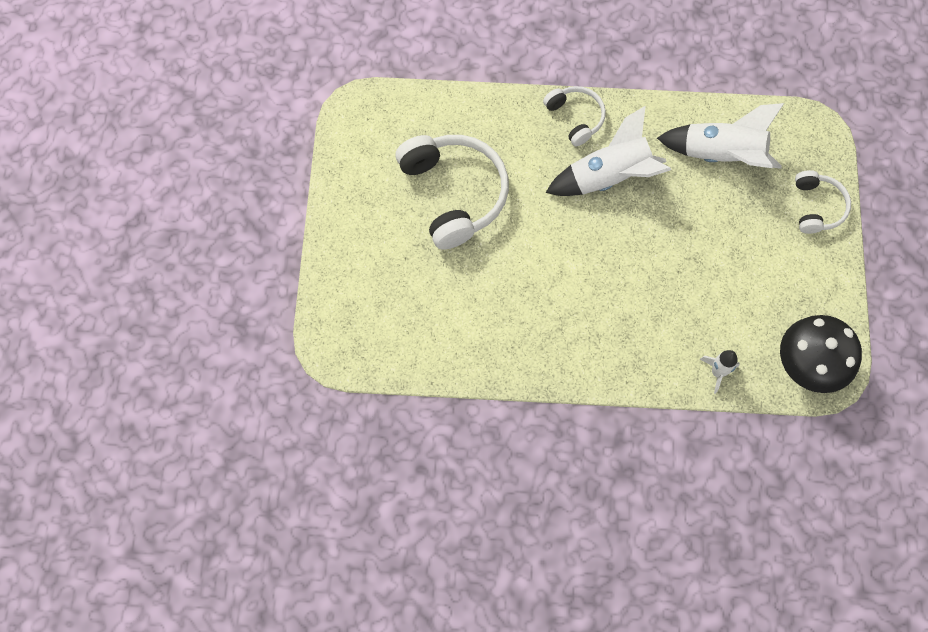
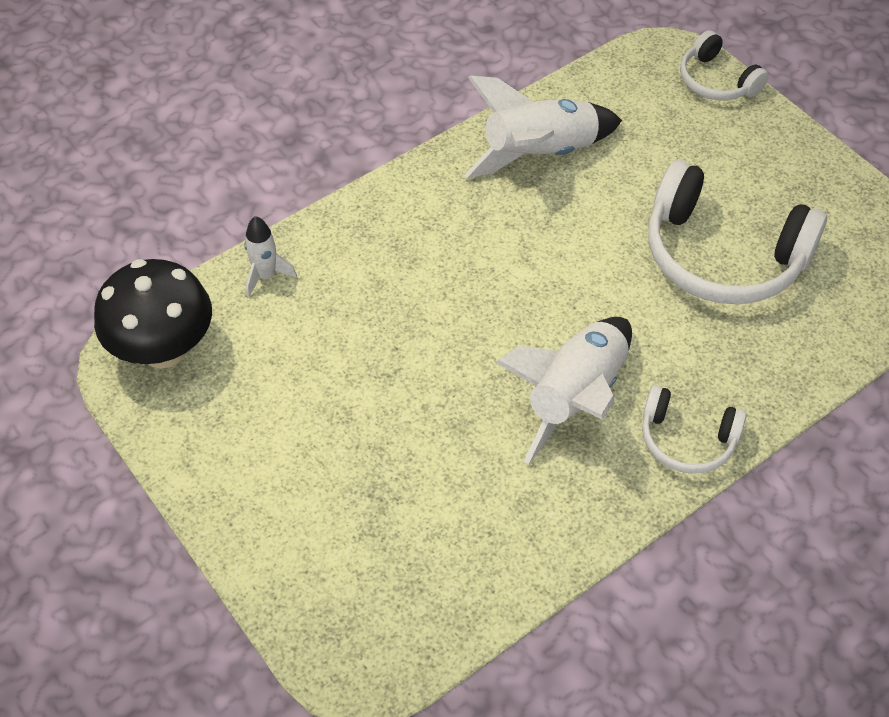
camera: 140 degrees right, 15 degrees down
(721, 155) = (462, 528): white rocket -> white rocket (539, 154)
(817, 207) = (280, 550): white headphones -> white headphones (716, 81)

